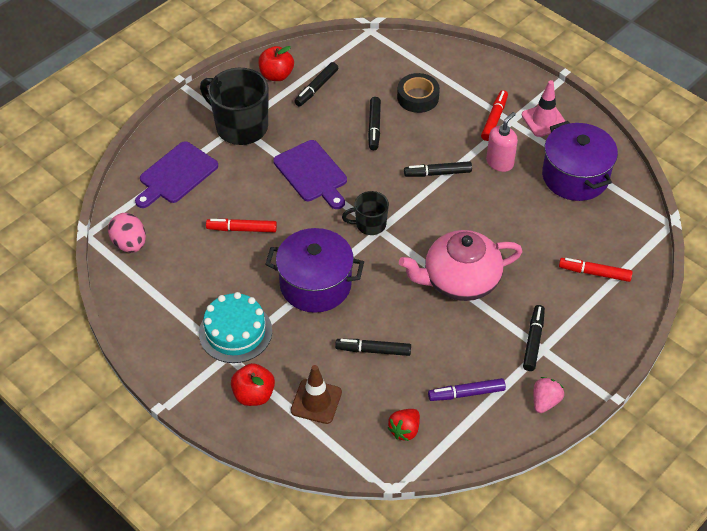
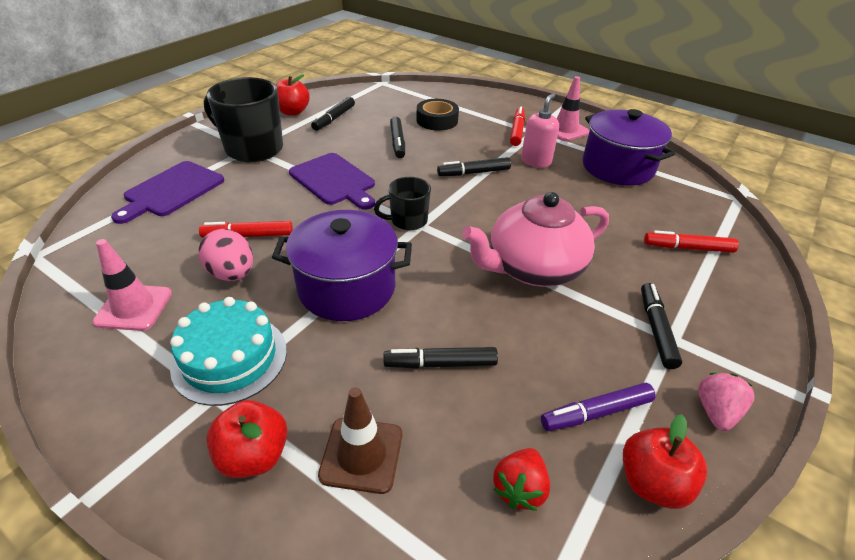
camera: 10 degrees left, 10 degrees down
(130, 244) = (92, 262): pink egg -> pink egg (232, 274)
(167, 287) = (134, 307): none -> pink traffic cone
(484, 436) = (652, 482): none -> red apple

